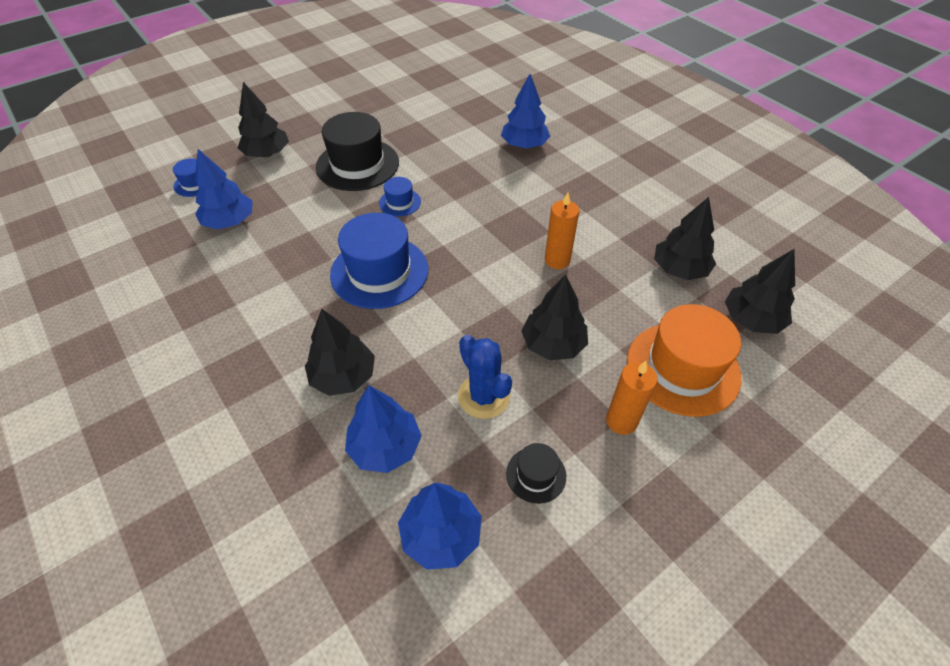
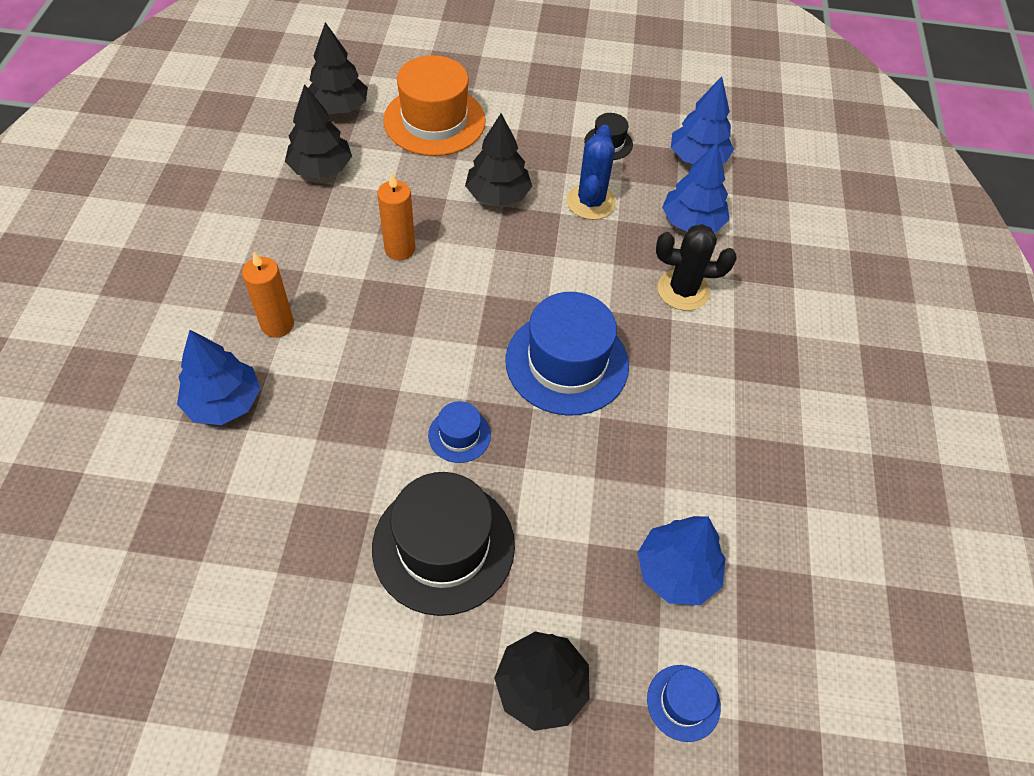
camera: 140 degrees left, 5 degrees up
(343, 376) = (683, 290): black tree -> black cactus
(621, 421) = (519, 127): orange candle -> orange candle (277, 325)

